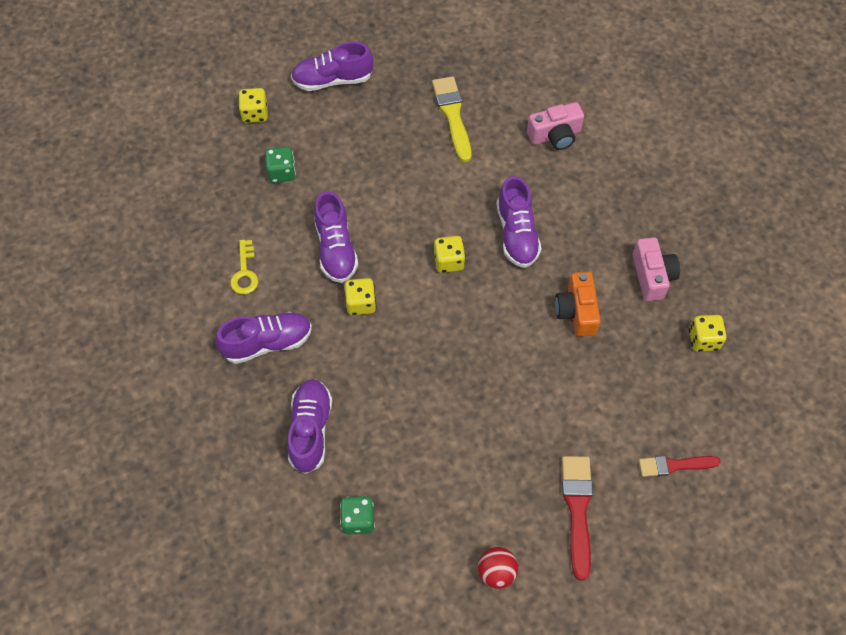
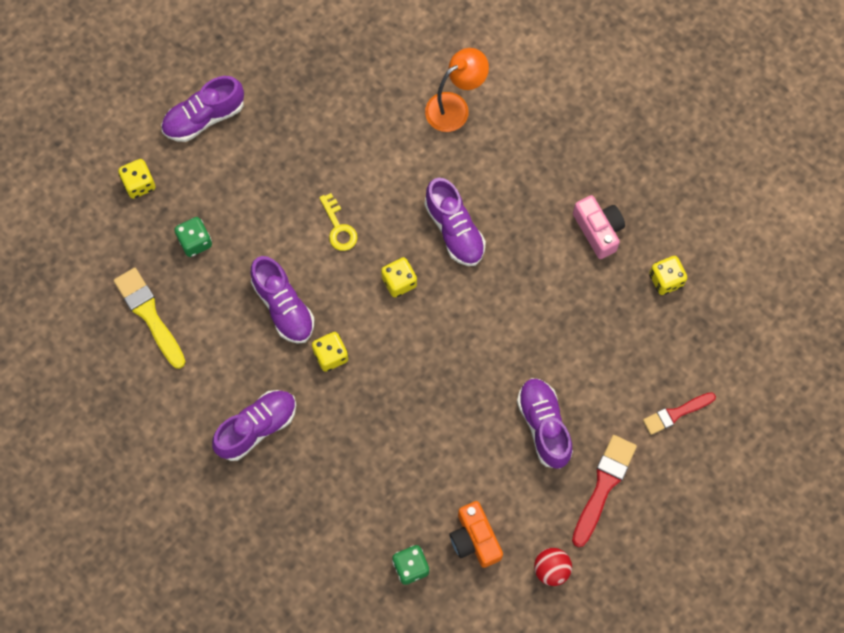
camera: 20 degrees left, 10 degrees up
(245, 272) = (204, 363): yellow key -> yellow key (339, 227)
(310, 430) = (333, 499): purple shoe -> purple shoe (544, 426)
(452, 115) = (343, 118): yellow brush -> yellow brush (149, 315)
(555, 135) = (455, 107): pink camera -> orange lamp
(576, 311) = (539, 292): orange camera -> orange camera (474, 539)
(577, 509) = (603, 486): red brush -> red brush turned 45 degrees clockwise

